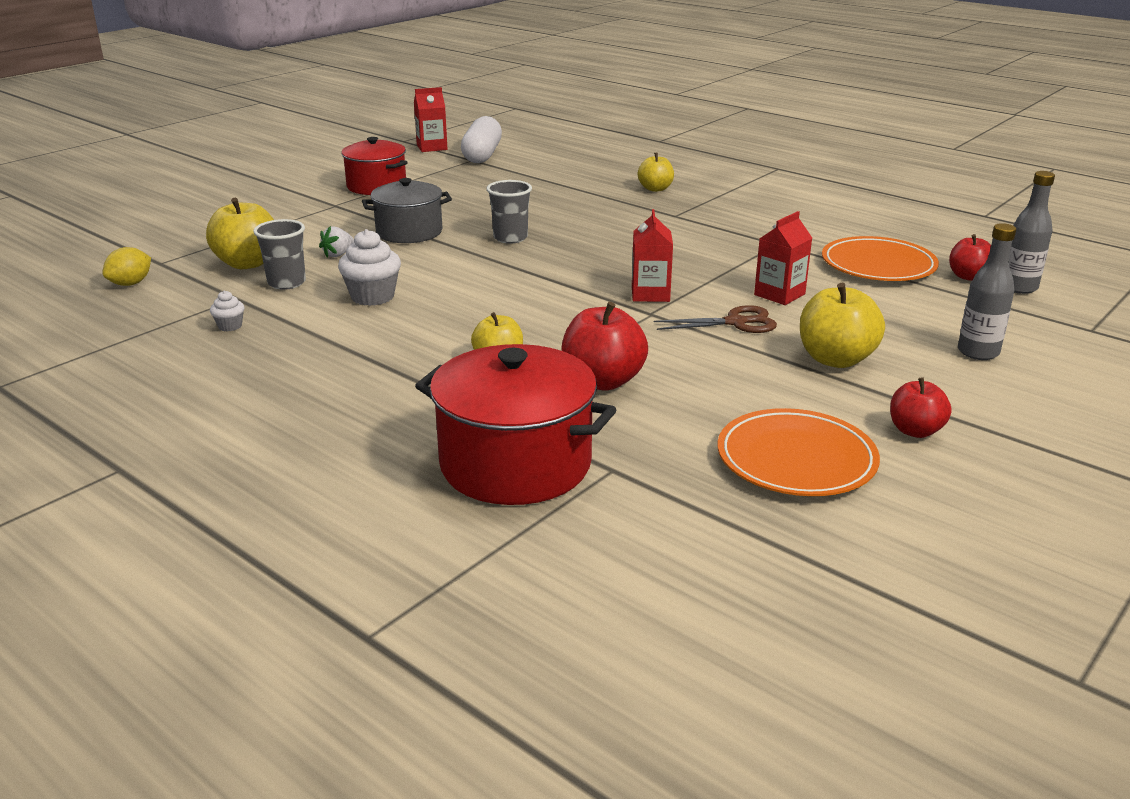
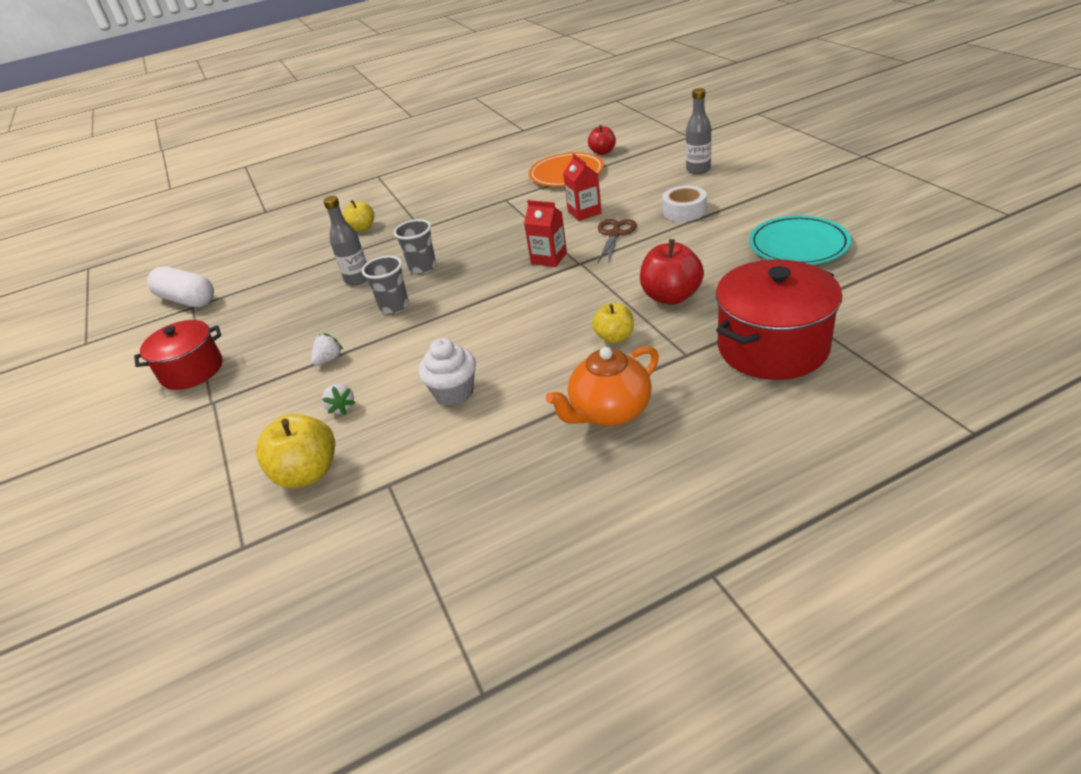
camera: 60 degrees left, 10 degrees up
(130, 283) = (282, 573): yellow lemon -> none
(230, 326) = (453, 490): white cupcake -> none
(286, 283) = (380, 446): grey cup -> grey cup (422, 267)
(359, 379) = (609, 412): none -> orange teapot
(409, 232) = (329, 359): grey pot -> white strawberry
(432, 147) = (128, 327): red carton -> none
(796, 459) = (798, 245): orange plate -> turquoise plate
(835, 359) = (684, 211): yellow apple -> white tape
(915, 431) = (779, 205): red apple -> none
(1018, 287) = (627, 142): grey bottle -> grey bottle (357, 279)

